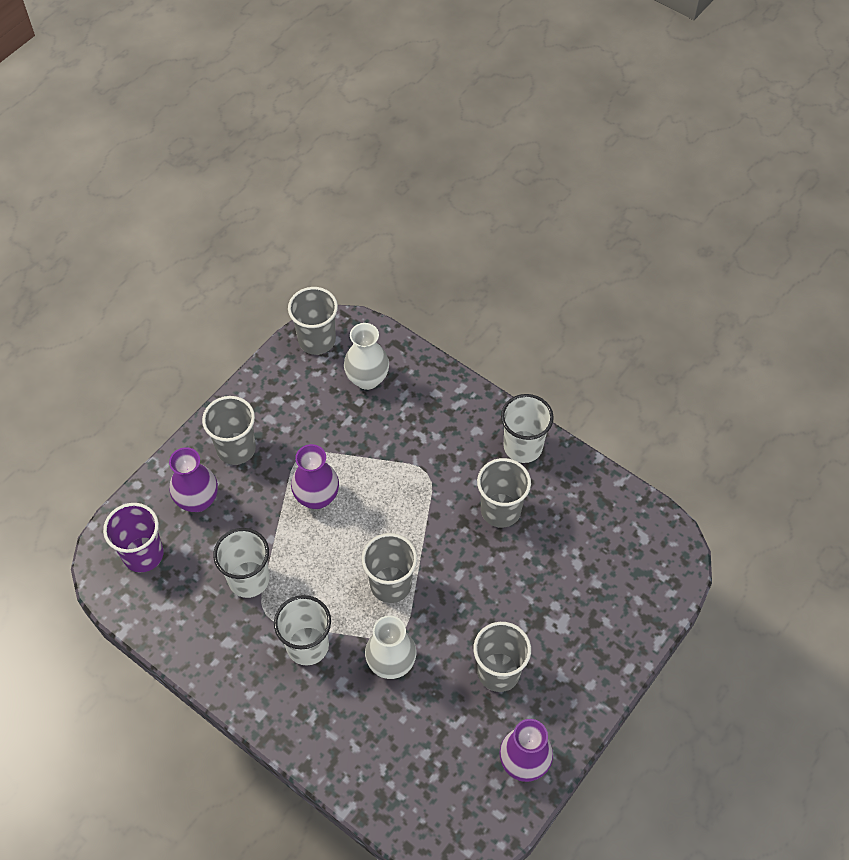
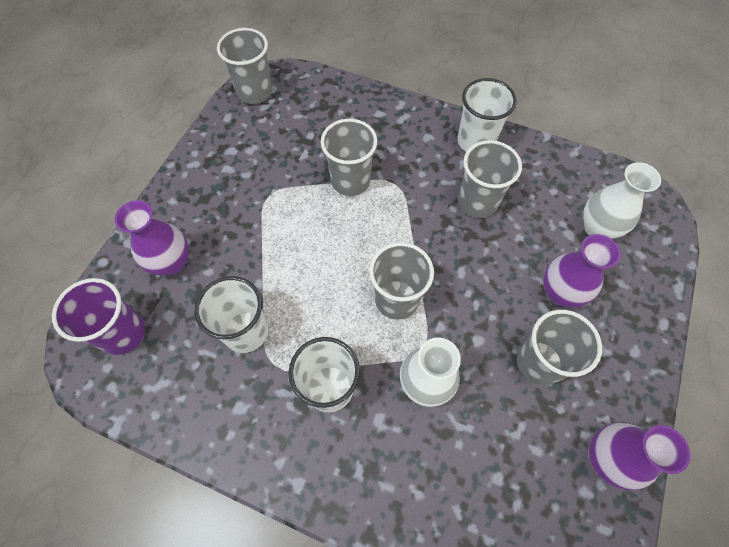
camera: 15 degrees left, 5 degrees up
(236, 448) = (200, 203): grey cup -> grey cup (350, 181)
(317, 497) = (295, 231): purple vase -> purple vase (560, 292)
(367, 379) = (312, 114): white vase -> white vase (597, 228)

